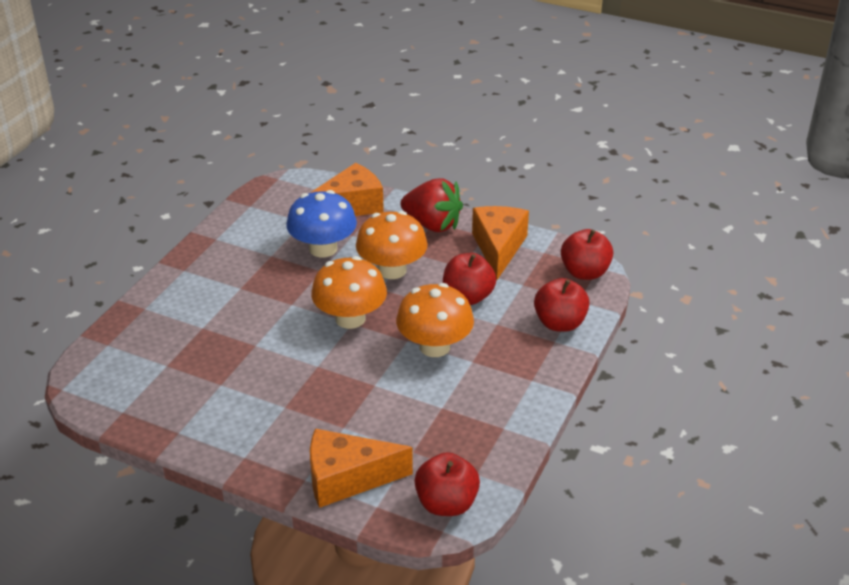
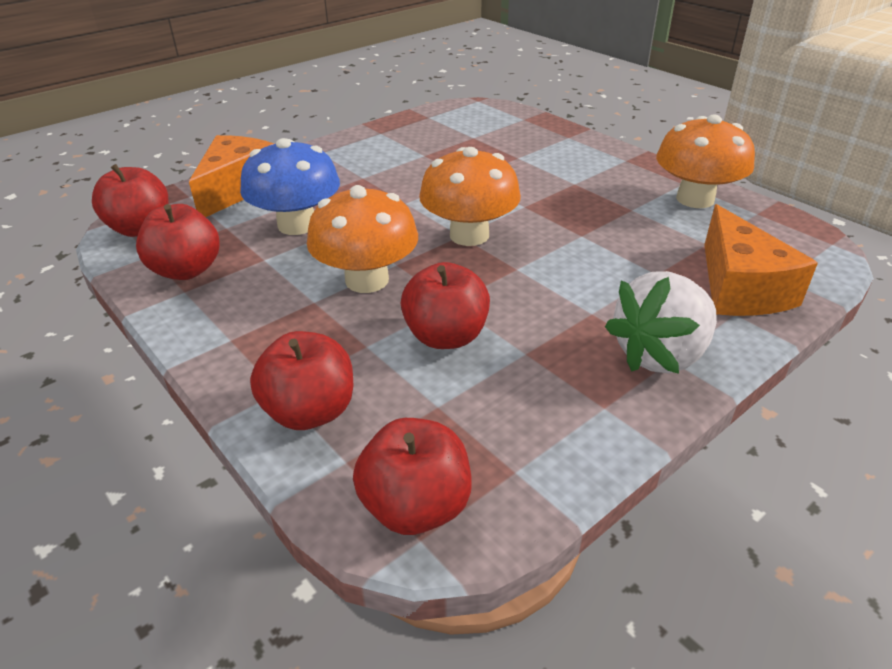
camera: 115 degrees right, 0 degrees up
(323, 248) = (631, 245): blue mushroom -> blue mushroom (297, 225)
(392, 270) = (552, 286): orange mushroom -> orange mushroom (695, 199)
(432, 225) = (660, 355): red strawberry -> white strawberry
(481, 440) = (186, 270): none -> red apple
(498, 248) = (557, 412): orange cheese -> none

